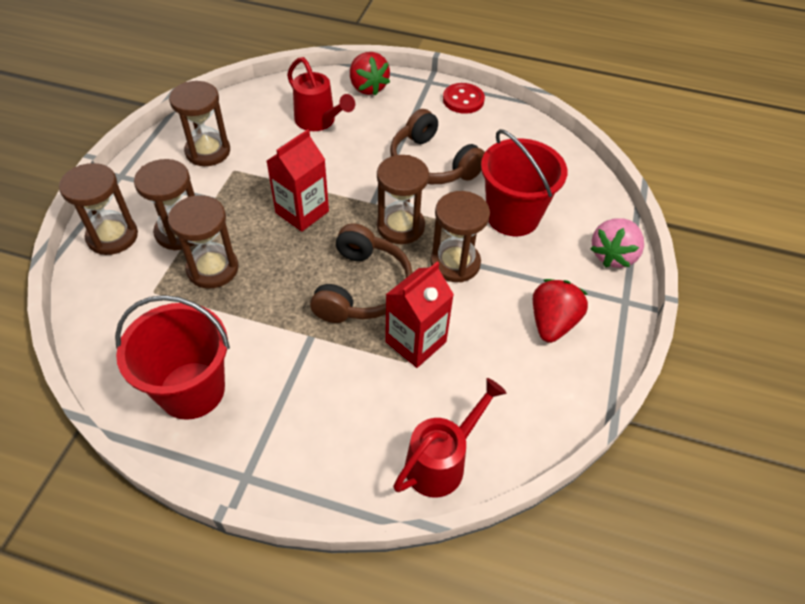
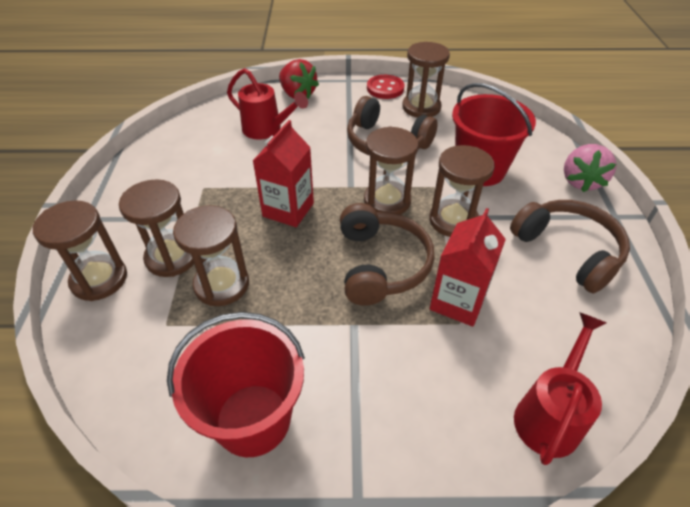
camera: 15 degrees left, 5 degrees down
(208, 151) = (170, 177): brown hourglass -> brown hourglass (421, 107)
(552, 323) = (568, 250): red strawberry -> brown headphones

